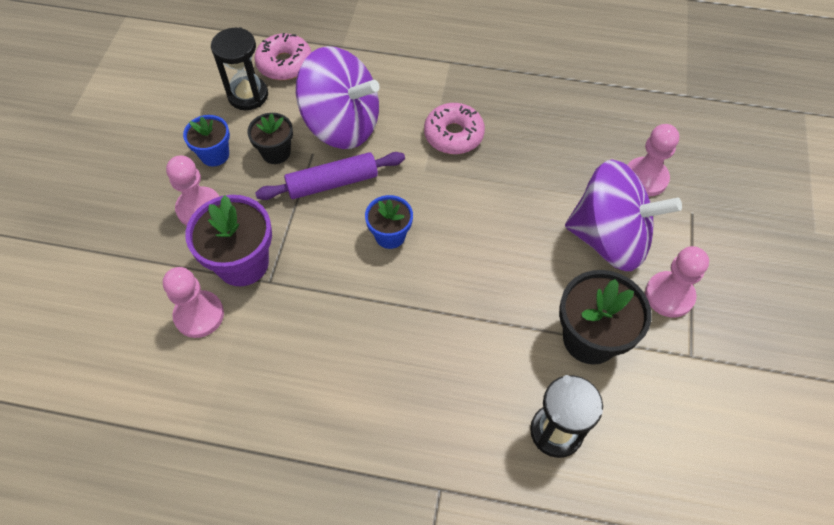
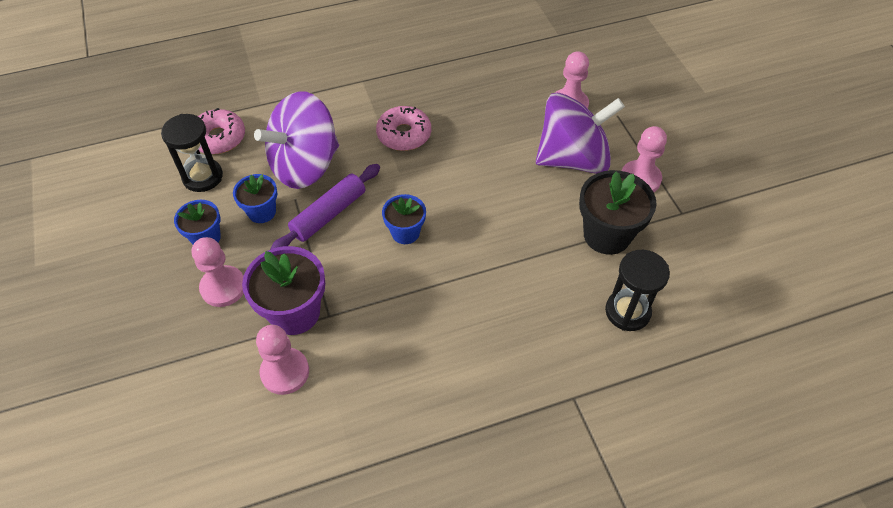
camera: 30 degrees left, 5 degrees down
(276, 152) = (262, 212): black flower pot -> blue flower pot
(342, 125) = (305, 165): purple spinning top -> purple spinning top turned 150 degrees clockwise

